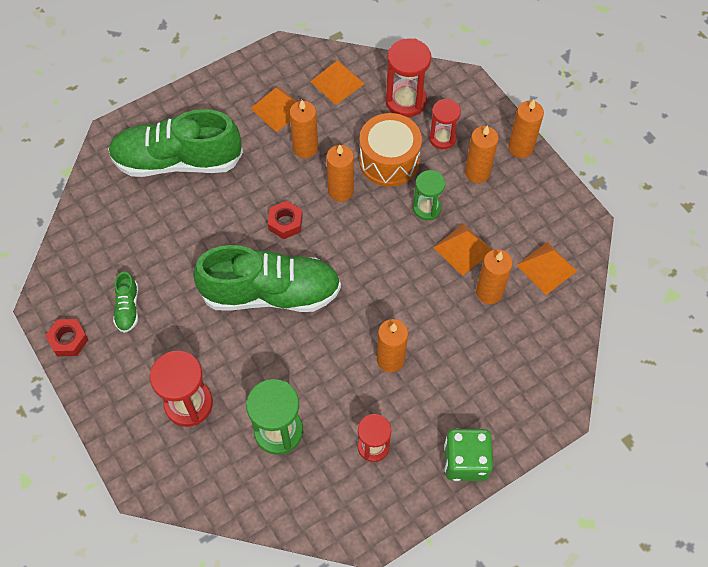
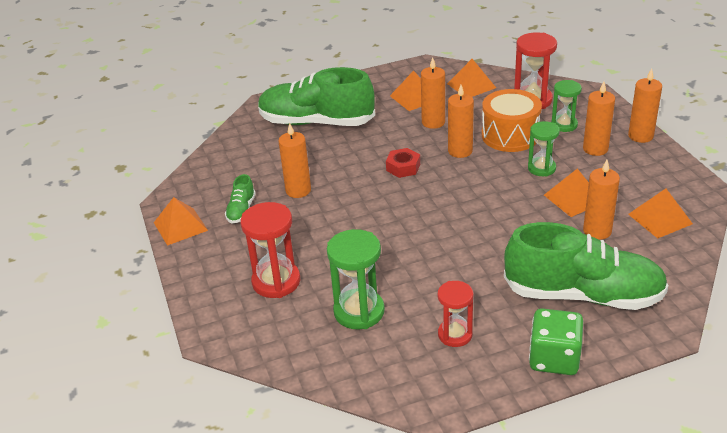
camera: 15 degrees right, 25 degrees down
(68, 340) = (180, 226): red nut -> orange pyramid
(271, 293) = (377, 212): green shoe -> green shoe (583, 295)
(390, 359) = (486, 270): orange candle -> orange candle (298, 190)
(442, 138) = (564, 125): red hourglass -> green hourglass

